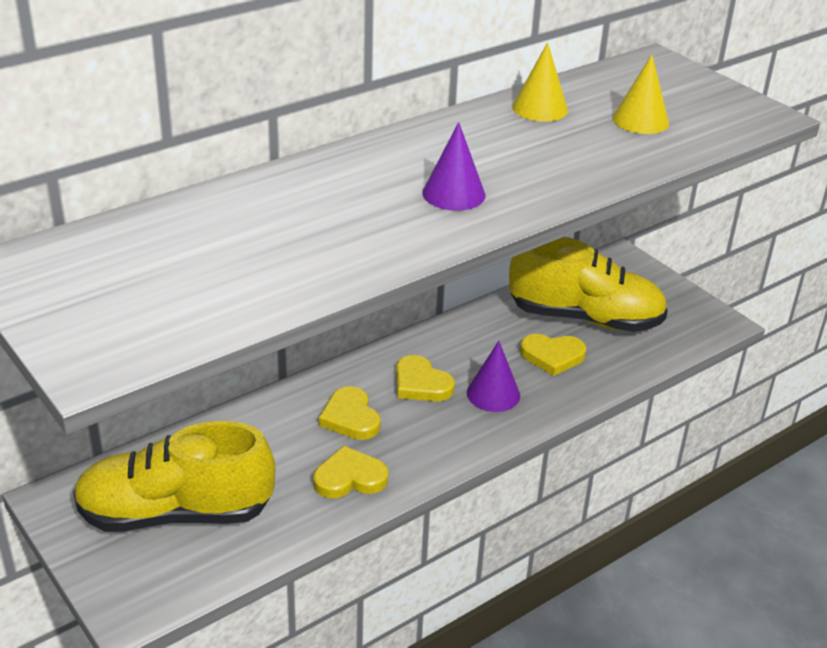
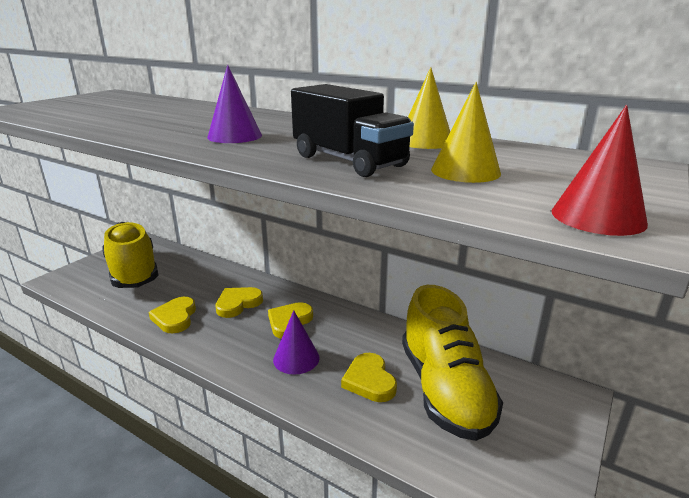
camera: 70 degrees right, 10 degrees down
(350, 478) = (175, 317): yellow heart -> yellow heart turned 150 degrees counterclockwise
(587, 156) = (349, 161): none -> black truck
(748, 113) = (598, 217): none -> red cone

